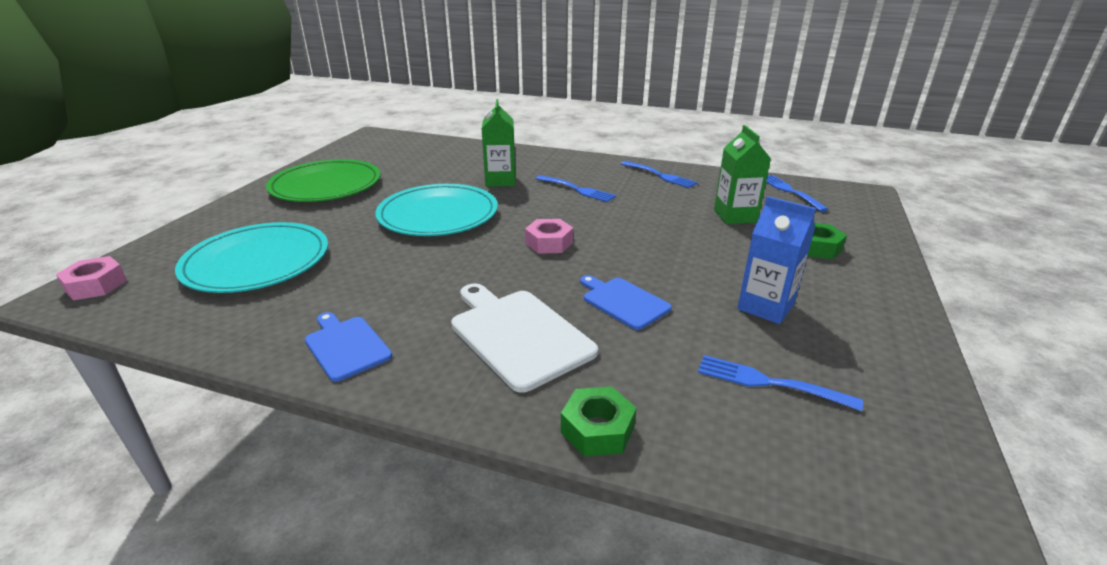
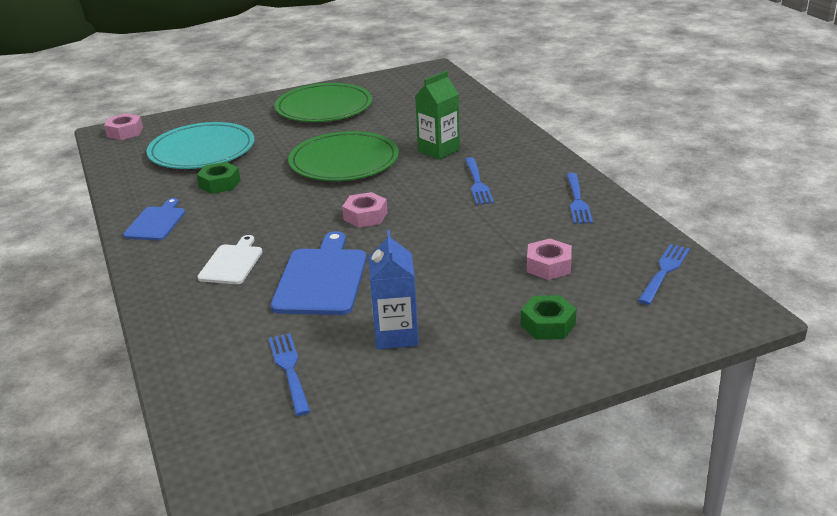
camera: 50 degrees right, 0 degrees up
(438, 214) = (344, 161): turquoise plate -> green plate
(518, 334) = (232, 263): white cutting board -> white cutting board, size x0.62
(597, 429) = (170, 329): green nut -> green nut (219, 184)
(623, 302) = (321, 278): blue cutting board -> blue cutting board, size x1.63
(735, 216) = (548, 266): green carton -> pink nut

